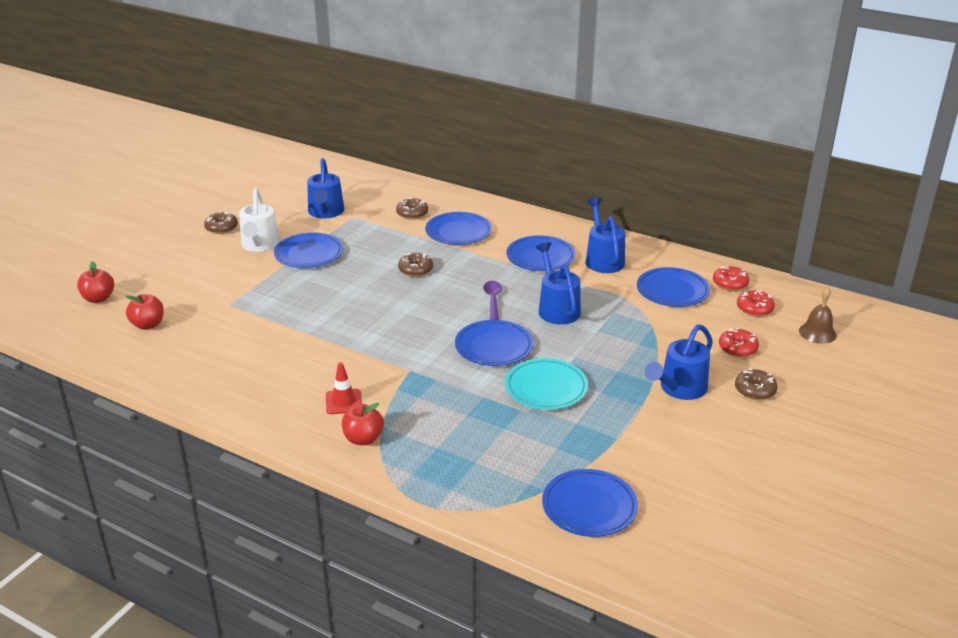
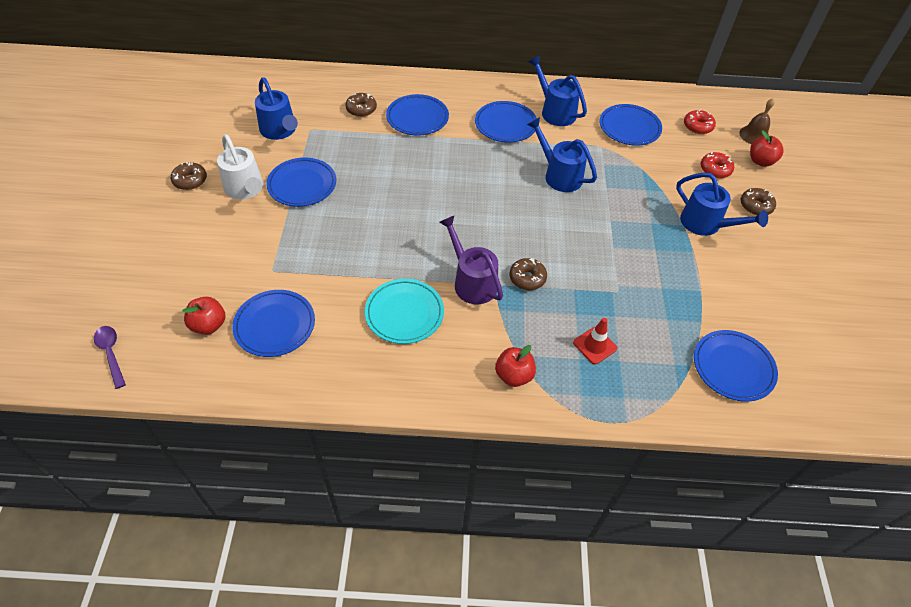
camera: 30 degrees left, 20 degrees up
(98, 298) = (128, 311): red apple -> red apple (760, 161)
(343, 402) = (466, 342): red traffic cone -> red traffic cone (595, 345)
(391, 361) = (471, 281): none -> purple watering can
(415, 270) = (413, 172): brown donut -> brown donut (527, 278)
(493, 300) = (503, 184): purple spoon -> purple spoon (111, 354)
(493, 347) = (541, 233): blue plate -> blue plate (275, 325)
(546, 388) = (613, 261): turquoise plate -> turquoise plate (404, 313)
(679, 389) = (706, 224): blue watering can -> blue watering can turned 60 degrees counterclockwise
(730, 284) = (663, 107): red donut -> none

